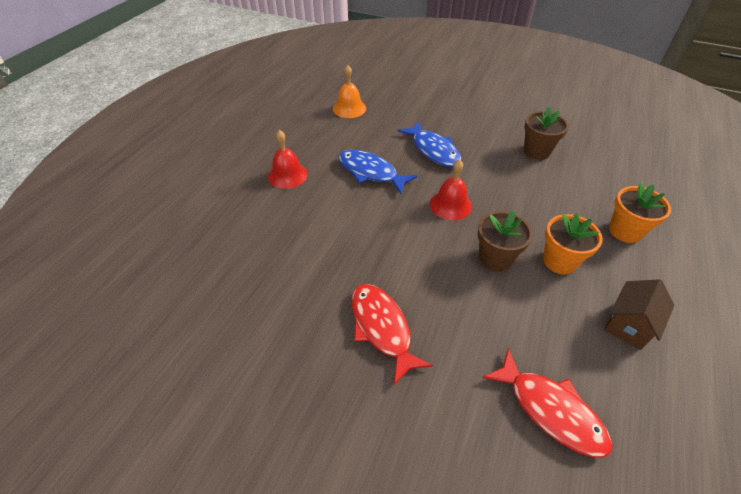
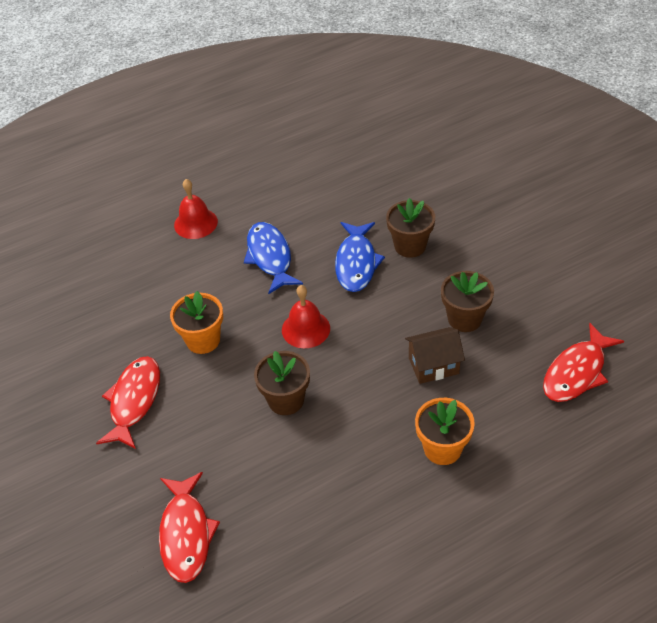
camera: 40 degrees right, 0 degrees up
(349, 108) = (326, 172): orange bell -> none
(454, 127) = (410, 246): none -> brown flower pot
(559, 261) = (339, 436): orange flower pot -> orange flower pot (203, 340)
(629, 150) = (577, 372): none -> red fish
(629, 324) = (329, 522): brown house -> brown house (433, 365)

